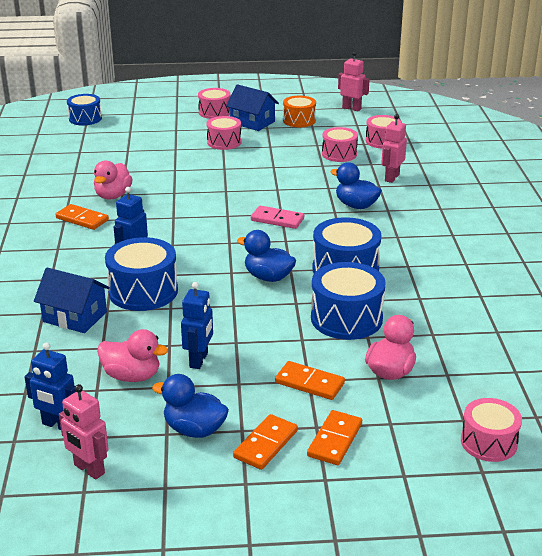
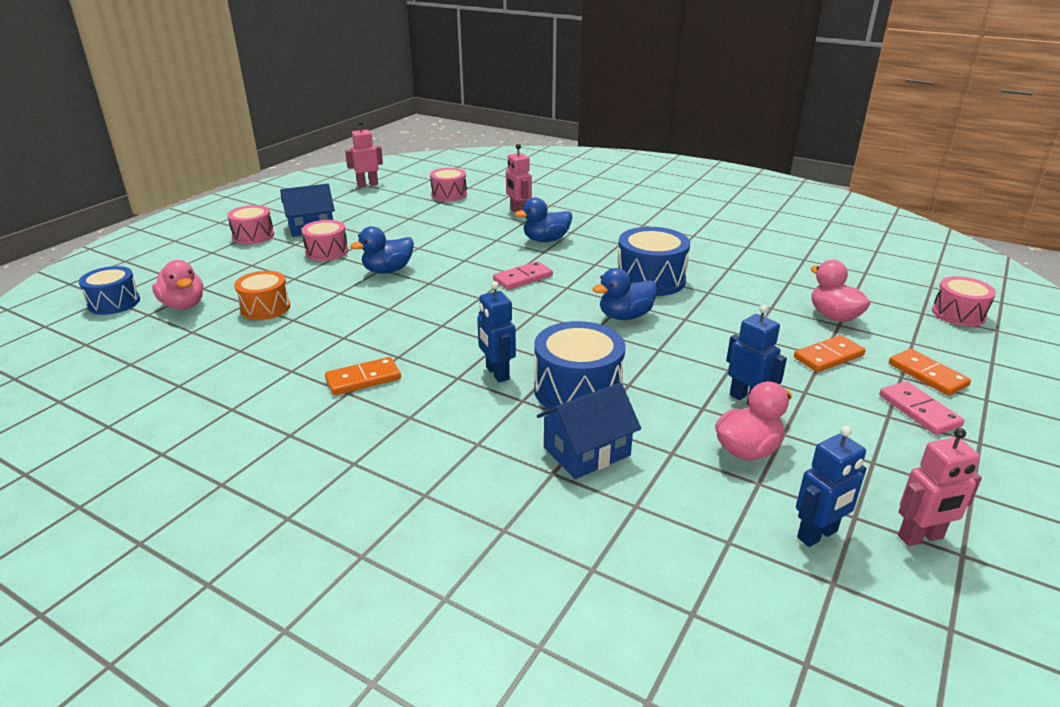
camera: 55 degrees left, 0 degrees up
(113, 196) = (338, 343): pink duck -> pink duck (184, 305)
(194, 429) = (874, 442): blue duck -> blue duck (388, 270)
(266, 444) = (919, 411): orange domino -> pink domino
(299, 120) = (348, 209): orange drum -> orange drum (265, 308)
(339, 154) = (443, 216): pink drum -> none
(346, 318) = (733, 306): blue drum -> none

